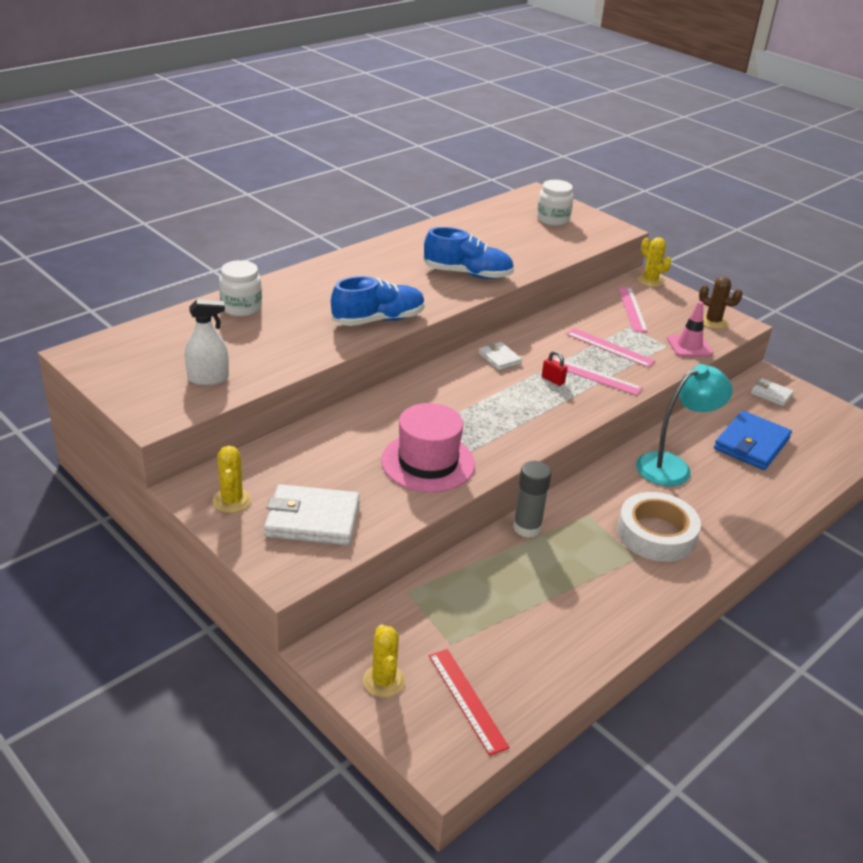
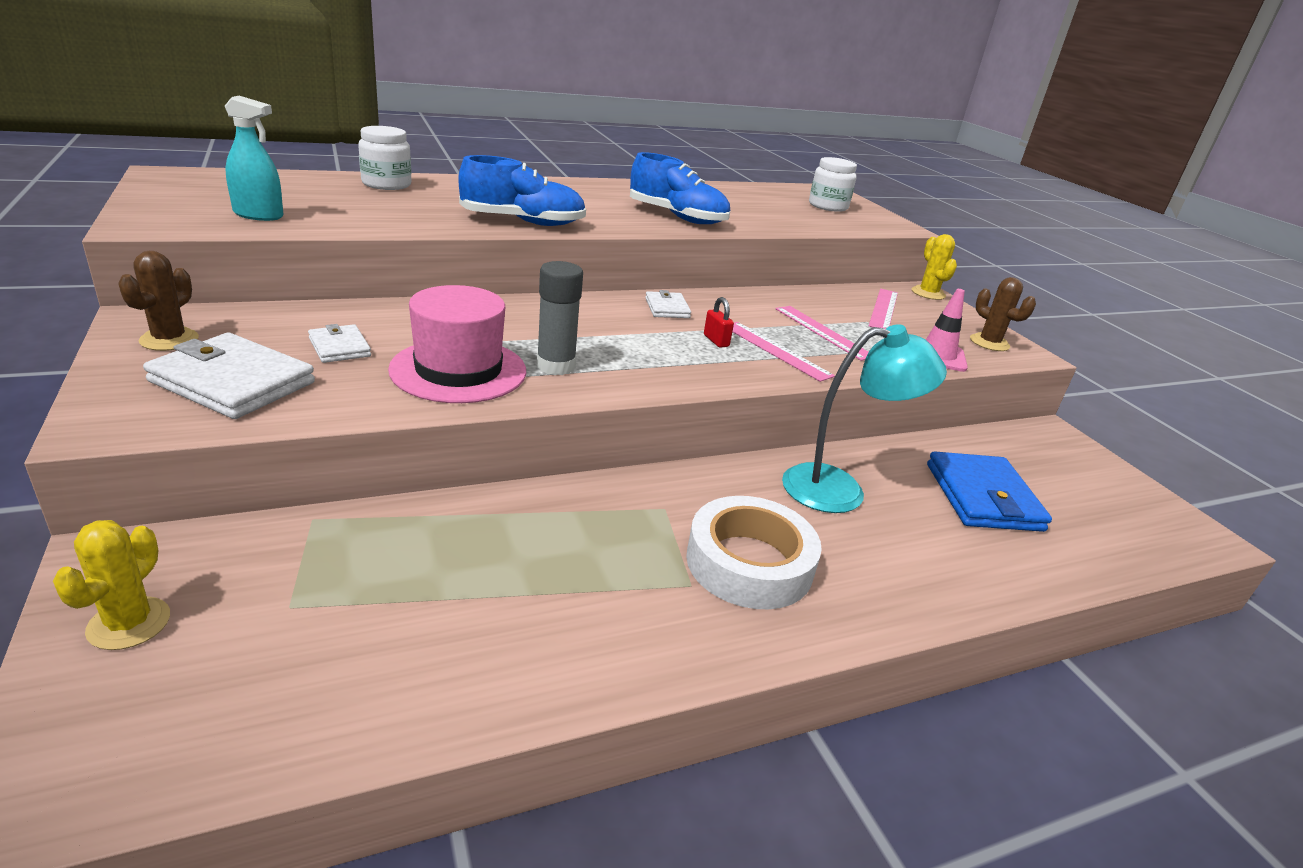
camera: 20 degrees right, 5 degrees down
(208, 378) = (258, 215): white spray bottle -> turquoise spray bottle
(232, 501) = (169, 340): yellow cactus -> brown cactus
(467, 700) = (210, 700): red ruler -> none
(527, 528) = (561, 497): grey glue stick -> grey glue stick (556, 366)
(751, 444) = (982, 497): blue wallet -> blue wallet turned 60 degrees counterclockwise
(771, 394) = (1048, 451): white wallet -> white wallet (339, 347)

